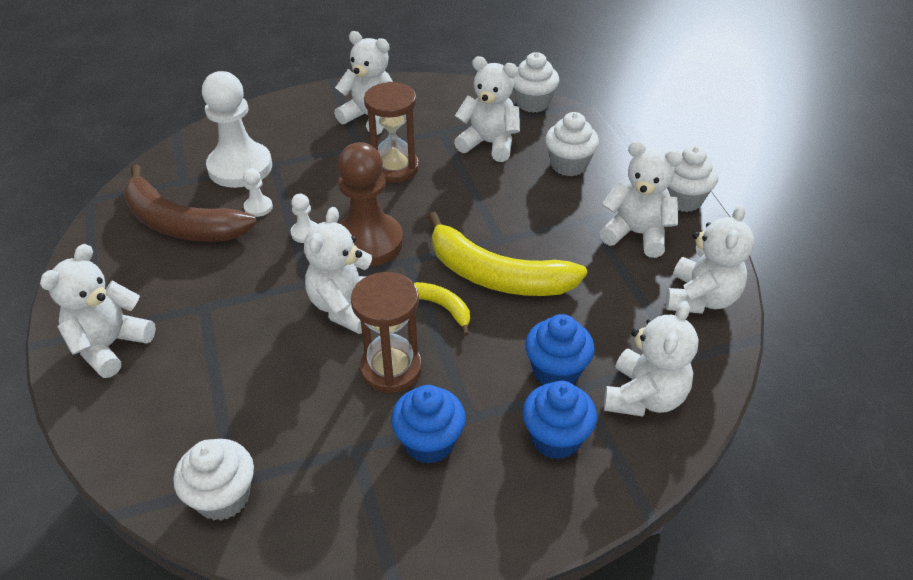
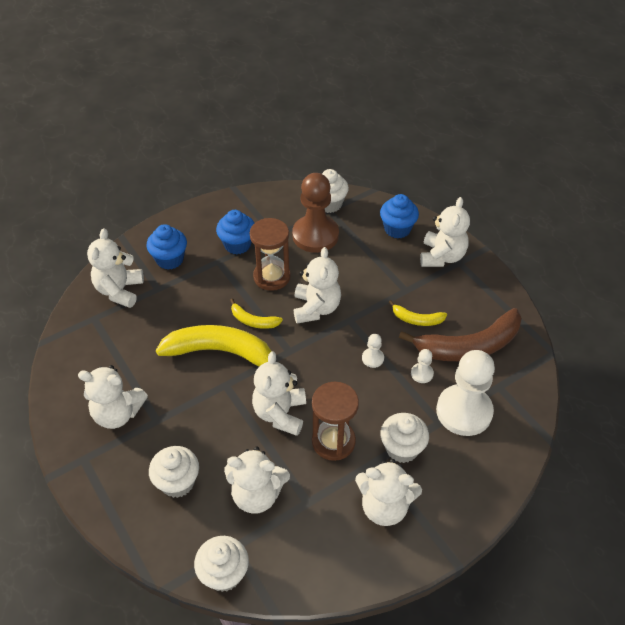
camera: 165 degrees right, 5 degrees up
(180, 223) = (469, 346): brown banana -> brown banana turned 150 degrees clockwise
(218, 265) = (417, 319): none -> yellow banana
(368, 242) = (323, 360): brown pawn -> brown pawn (315, 235)
(556, 371) = (173, 295): blue cupcake -> blue cupcake (397, 229)
(683, 200) = (75, 461): white cupcake -> white cupcake (402, 448)
(700, 298) = (75, 365): white teddy bear -> white teddy bear (280, 413)

